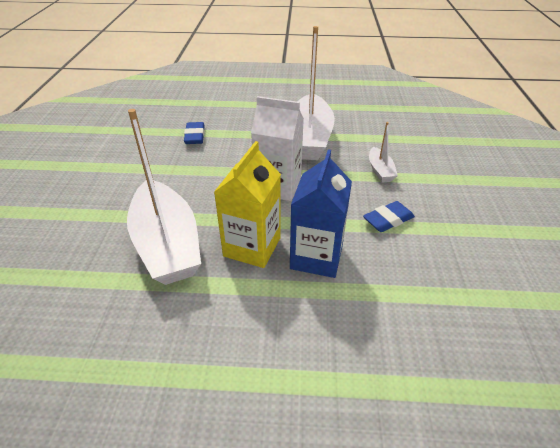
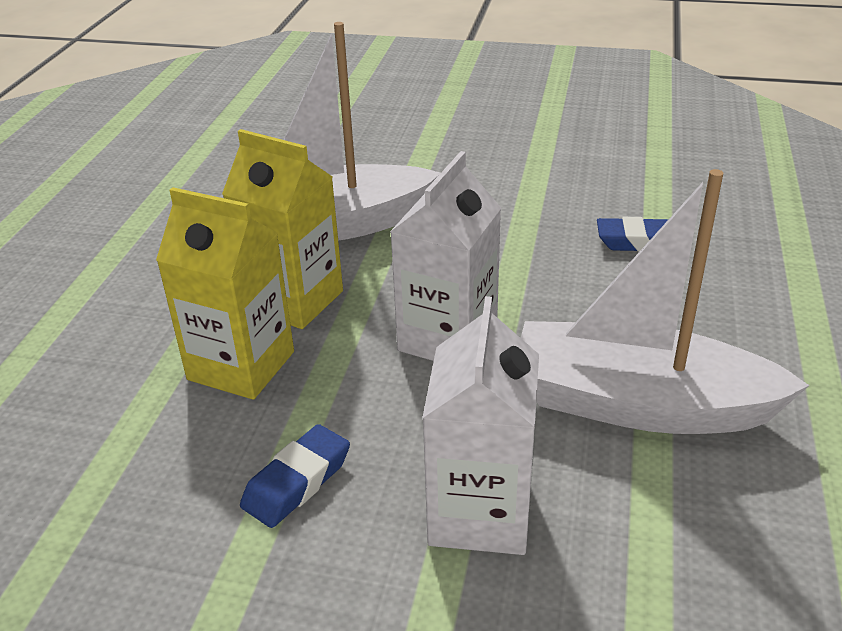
camera: 100 degrees right, 5 degrees down
(316, 257) = (241, 365): blue carton -> yellow carton
(380, 171) = (480, 513): white boat -> white carton
(388, 220) = (297, 482): blue eraser -> blue eraser turned 60 degrees clockwise

